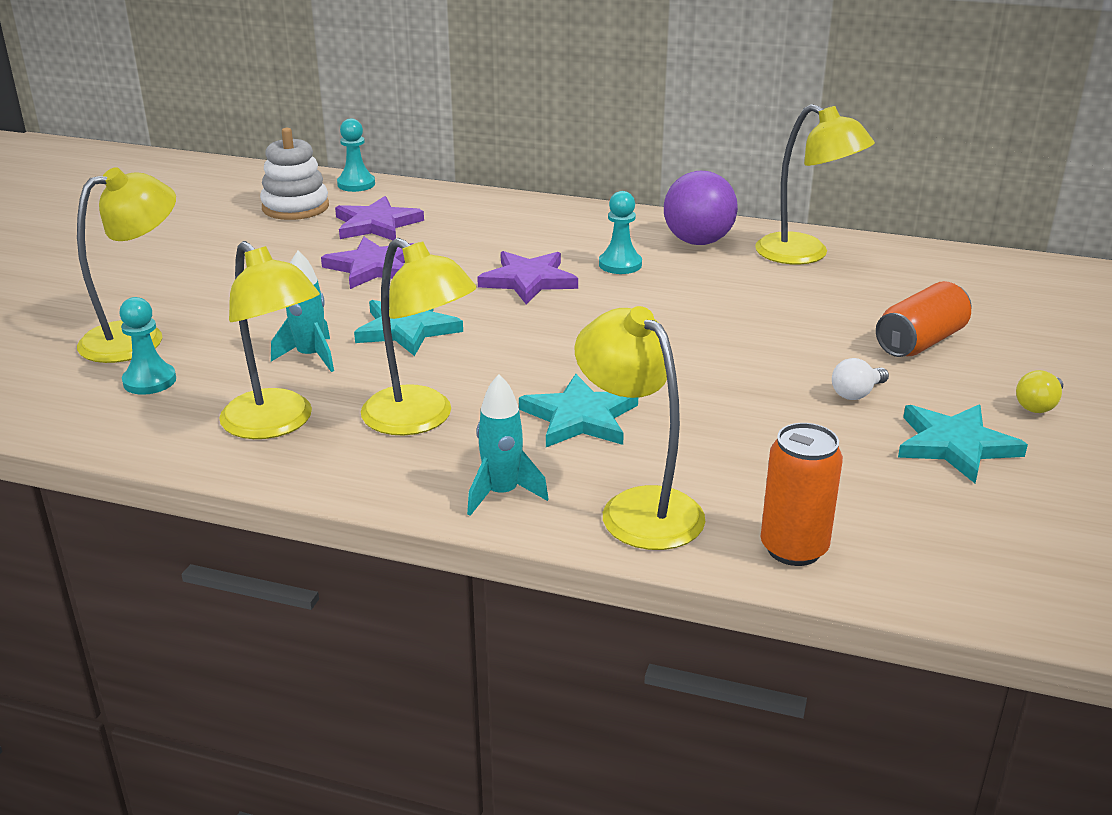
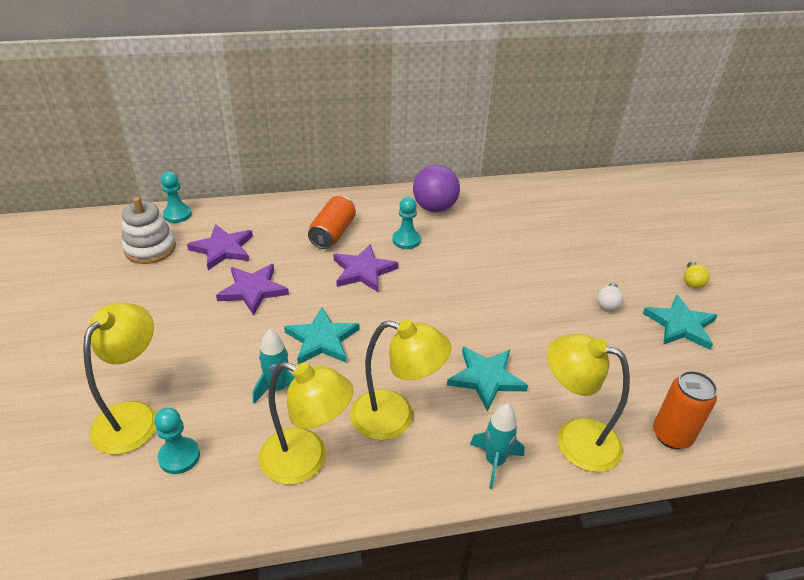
camera: 30 degrees left, 10 degrees up
(805, 254) = (499, 202): yellow lamp -> none
(920, 342) = (606, 253): orange can -> orange can (332, 233)

